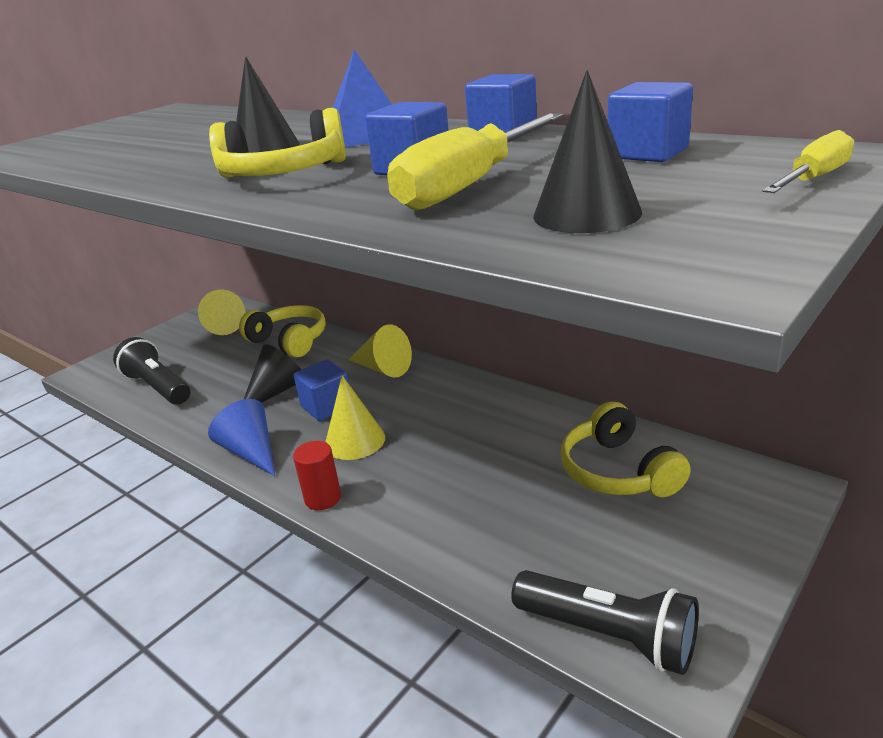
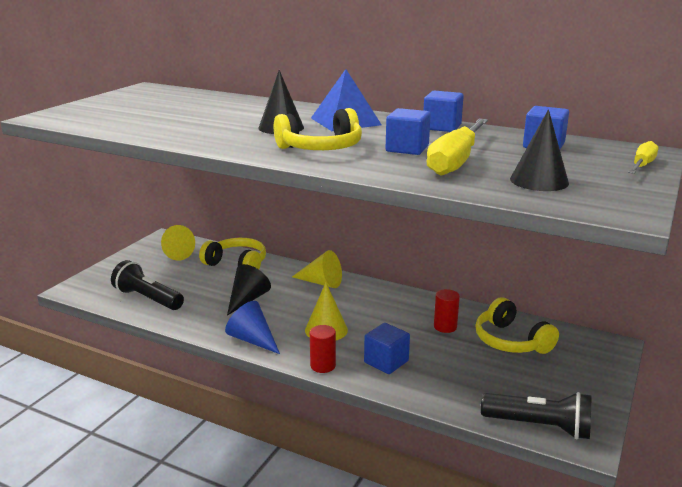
camera: 15 degrees left, 5 degrees down
(327, 406) = (293, 308): blue cube -> blue cube (386, 362)
(526, 443) = (445, 327): none -> red cylinder

